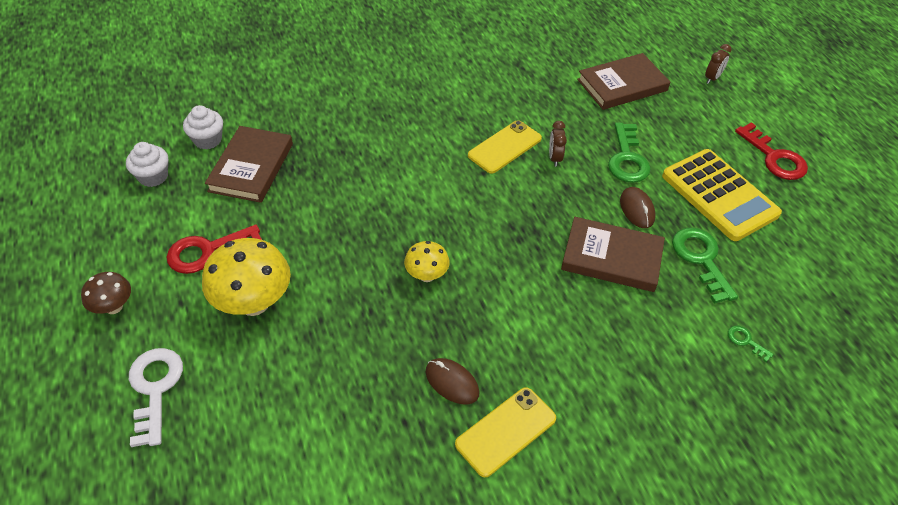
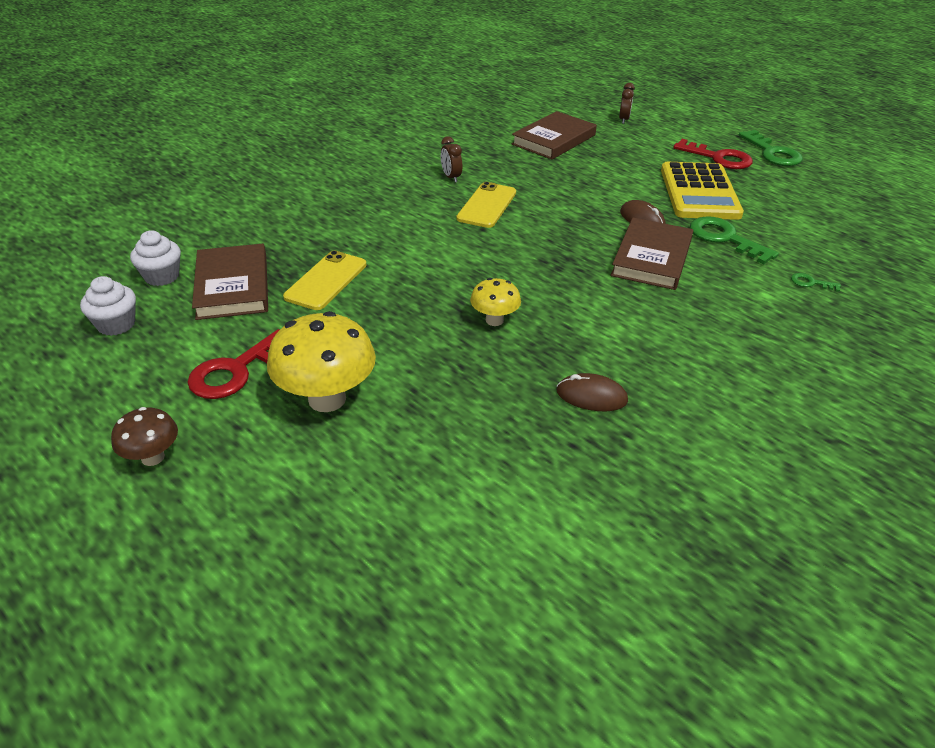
camera: 25 degrees left, 10 degrees down
(155, 388) = (266, 517): white key -> none
(506, 431) = (675, 417): yellow phone -> yellow phone (326, 281)
(554, 158) = (539, 202): brown clock -> brown clock (451, 177)
(611, 257) = (651, 258): brown book -> brown book turned 60 degrees counterclockwise
(627, 159) = (602, 187): green key -> green key (772, 153)
(719, 195) = (699, 192): yellow calculator -> yellow calculator turned 60 degrees clockwise

